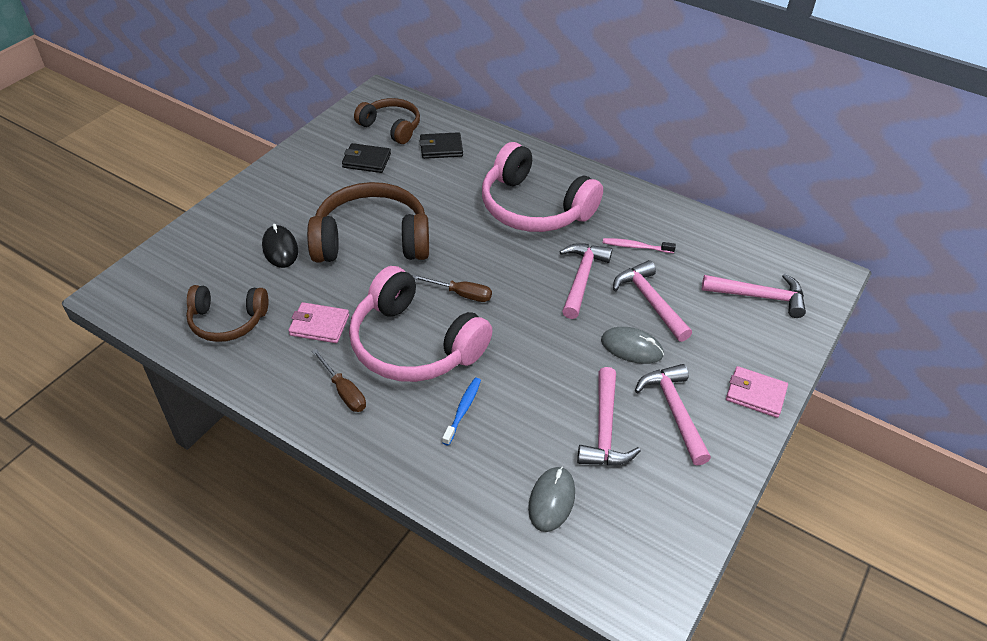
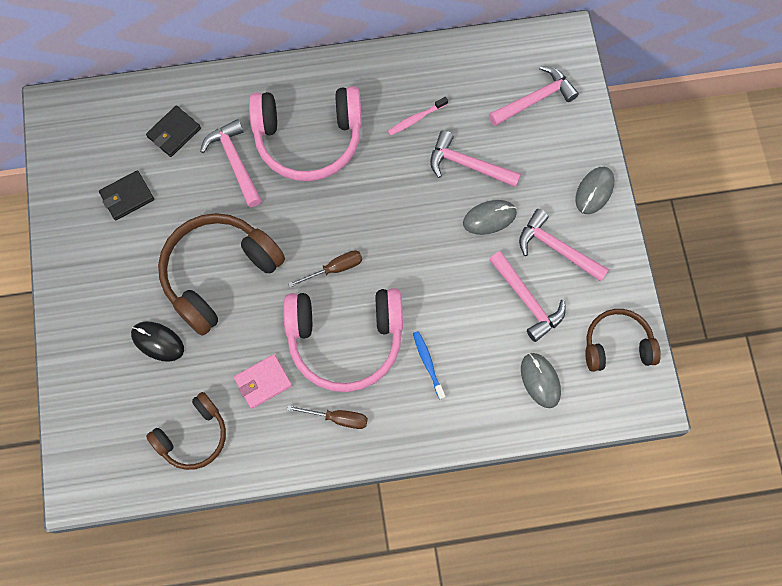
camera: 40 degrees left, 25 degrees up
(391, 127) = (107, 142): brown headphones -> brown headphones (617, 345)
(581, 278) = (404, 183): pink hammer -> pink hammer (235, 162)
(755, 394) = (594, 191): pink wallet -> grey mouse

